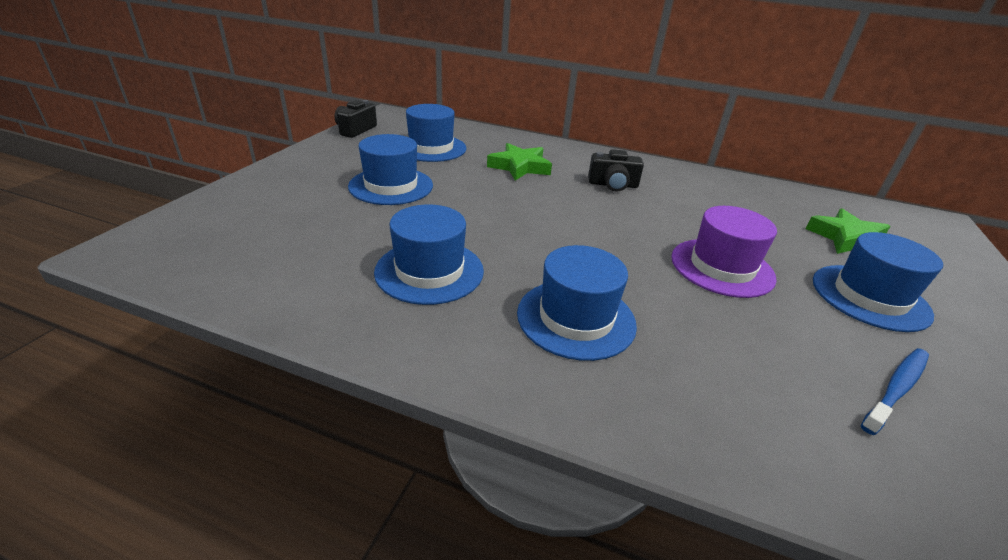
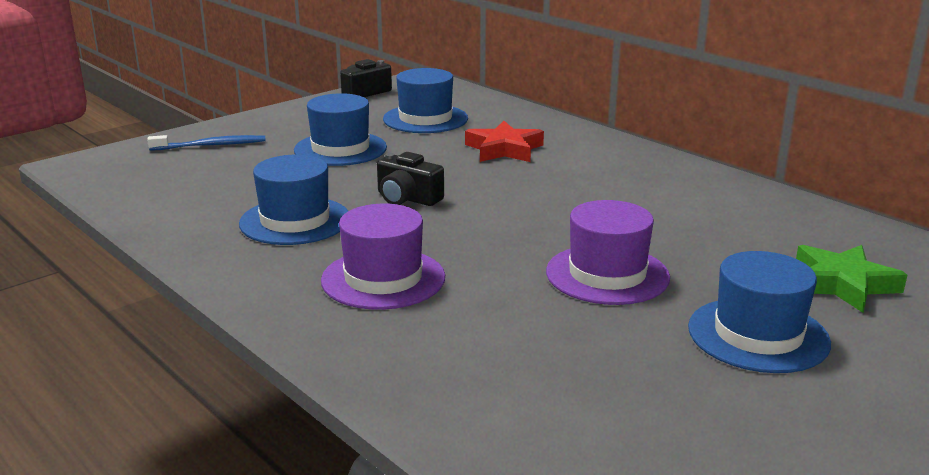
camera: 30 degrees right, 10 degrees down
(520, 167) = (504, 149): green star -> red star
(576, 318) = (383, 279): blue hat -> purple hat
(613, 185) = (595, 182): black camera -> black camera (407, 198)
(896, 388) = (640, 399): blue toothbrush -> blue toothbrush (211, 145)

